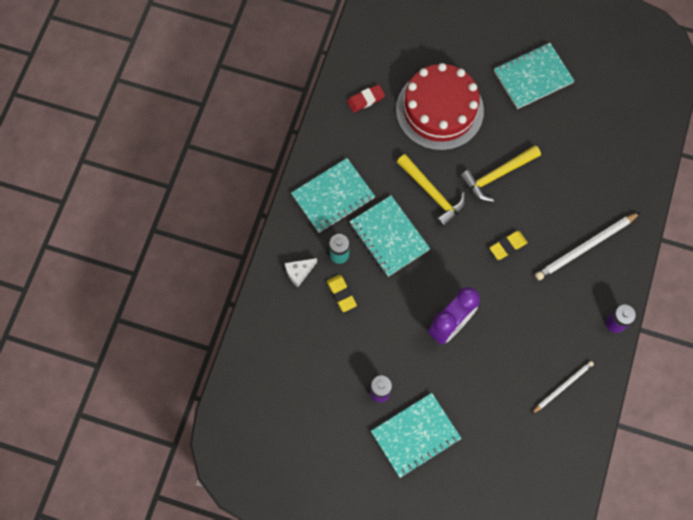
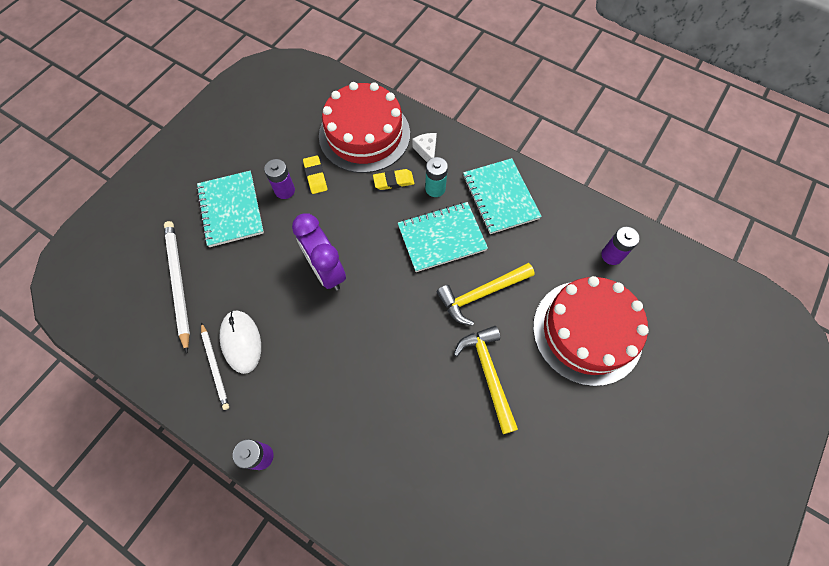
camera: 105 degrees right, 5 degrees down
(294, 337) = (364, 134): none -> red cake
(366, 99) = (611, 255): red eraser -> purple battery
(508, 246) = (396, 358): yellow eraser -> yellow eraser (315, 176)
(533, 77) = (620, 465): turquoise notebook -> none
(535, 374) = (241, 342): none -> white mouse
(585, 247) = (367, 453): white pencil -> white pencil (178, 283)

